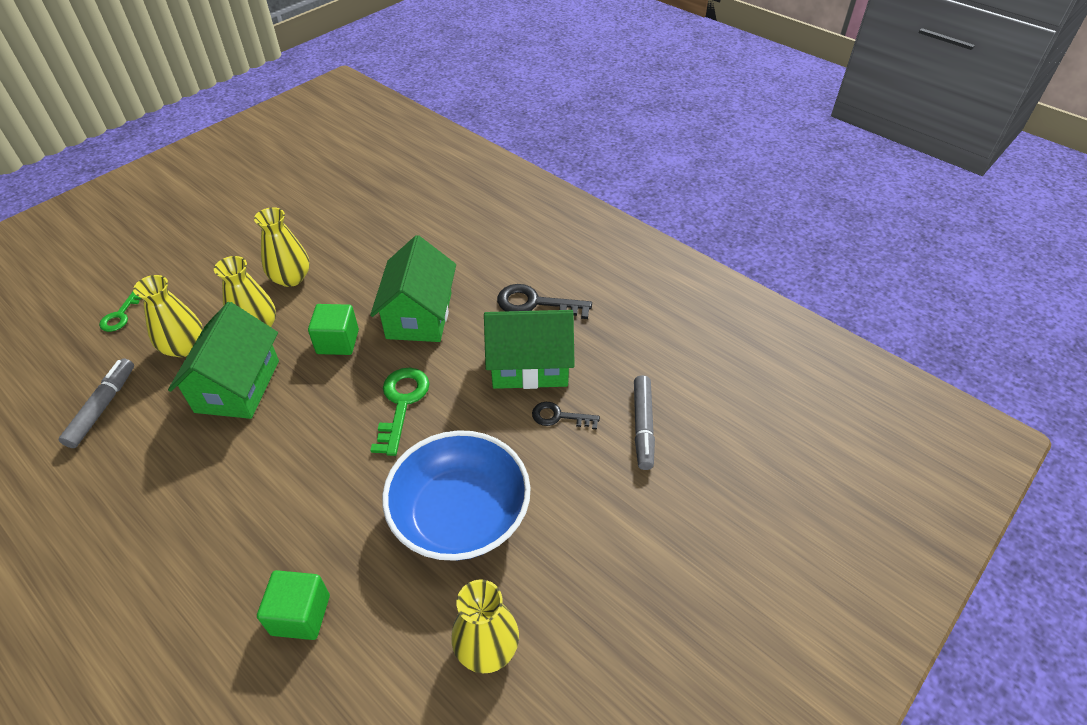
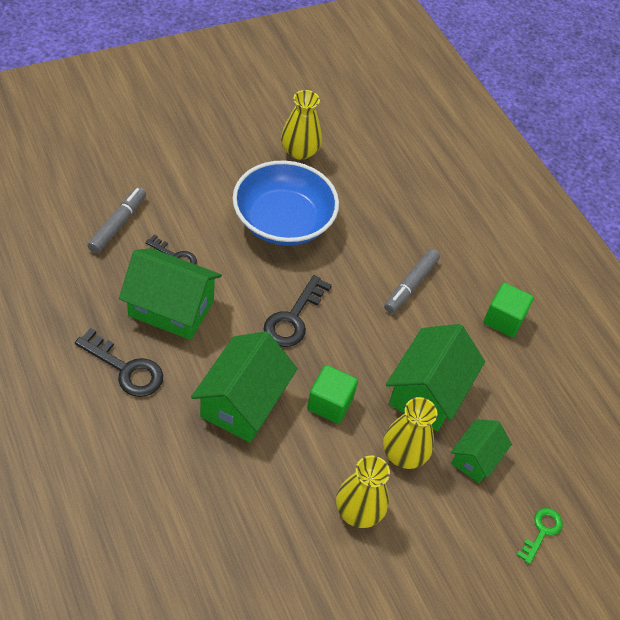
camera: 165 degrees left, 5 degrees up
(102, 407) = (546, 418): grey marker -> grey marker (411, 285)
(184, 347) = (475, 458): yellow vase -> green house
(300, 615) = (403, 207): green cube -> green cube (503, 319)
(401, 403) = (293, 318): green key -> black key

